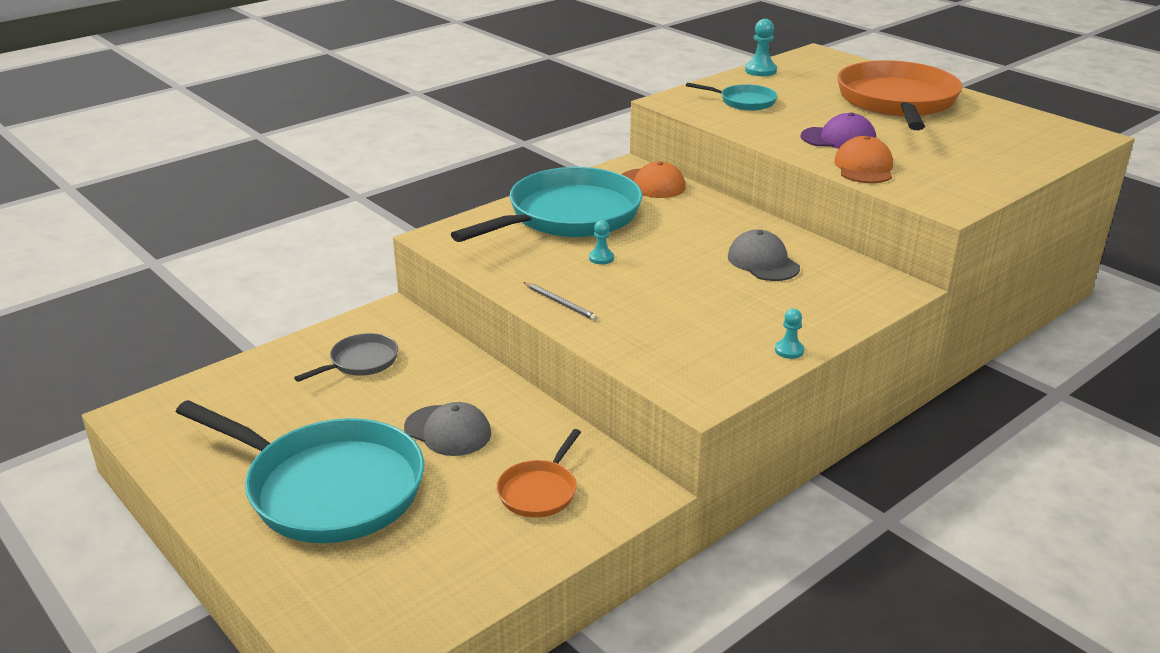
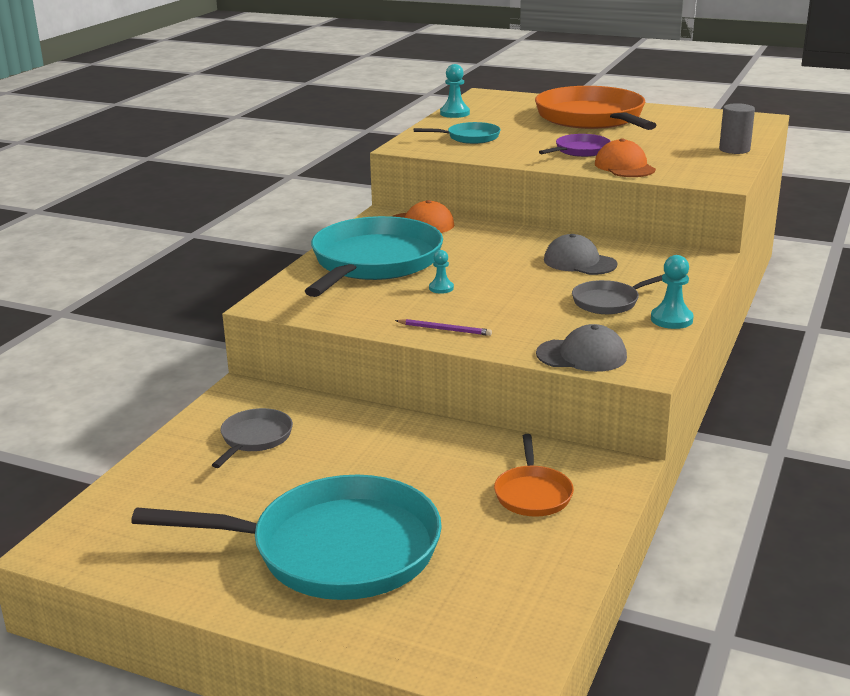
camera: 25 degrees left, 5 degrees down
(448, 431) = (400, 471): grey cap -> grey cap (582, 355)
(560, 303) = (445, 329): grey pencil -> purple pencil
(746, 314) = (609, 302): none -> grey pan
(789, 350) = (671, 319): turquoise pawn -> turquoise pawn, size x1.57
(838, 139) = (580, 151): purple cap -> purple pan
(1012, 170) = (734, 149): none -> grey cylinder

